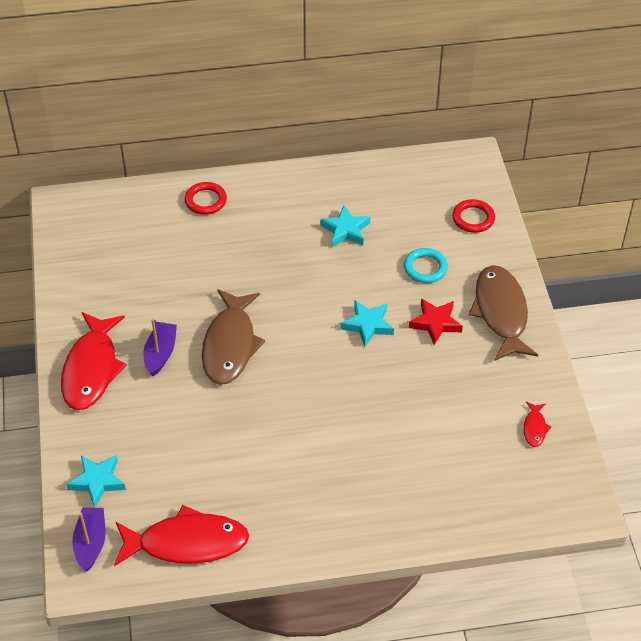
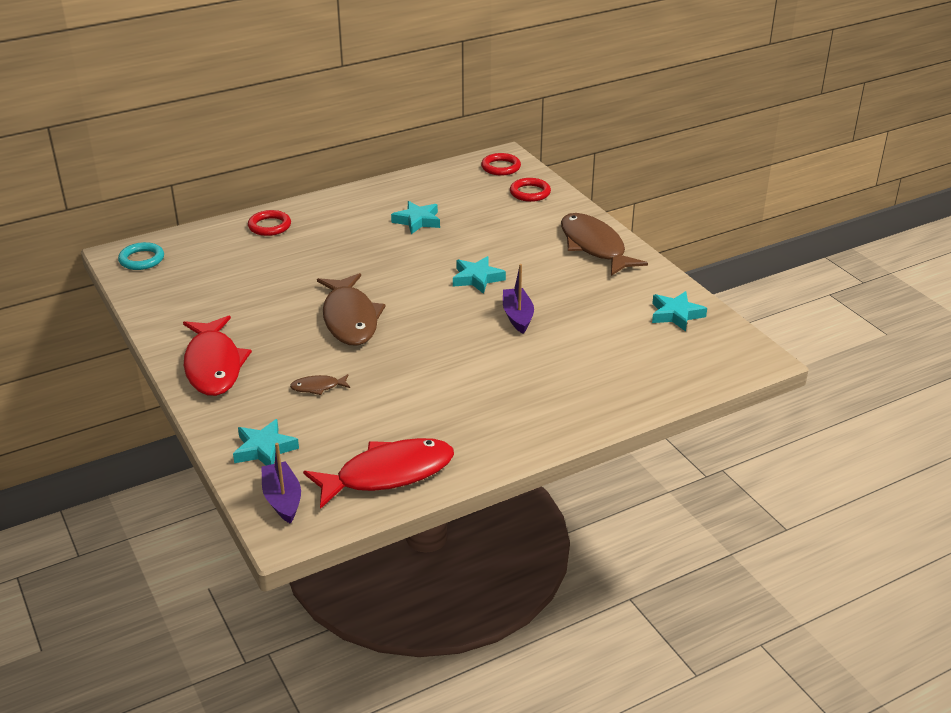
camera: 20 degrees left, 15 degrees down
(160, 353) = (281, 339): purple boat -> purple boat (517, 316)
(169, 422) = (318, 387): none -> brown fish
(425, 268) = (507, 231): turquoise ring -> turquoise ring (141, 259)
(435, 323) = (539, 265): red star -> none
(461, 173) = (501, 167): none -> red ring
(534, 428) = (676, 315): red fish -> turquoise star

